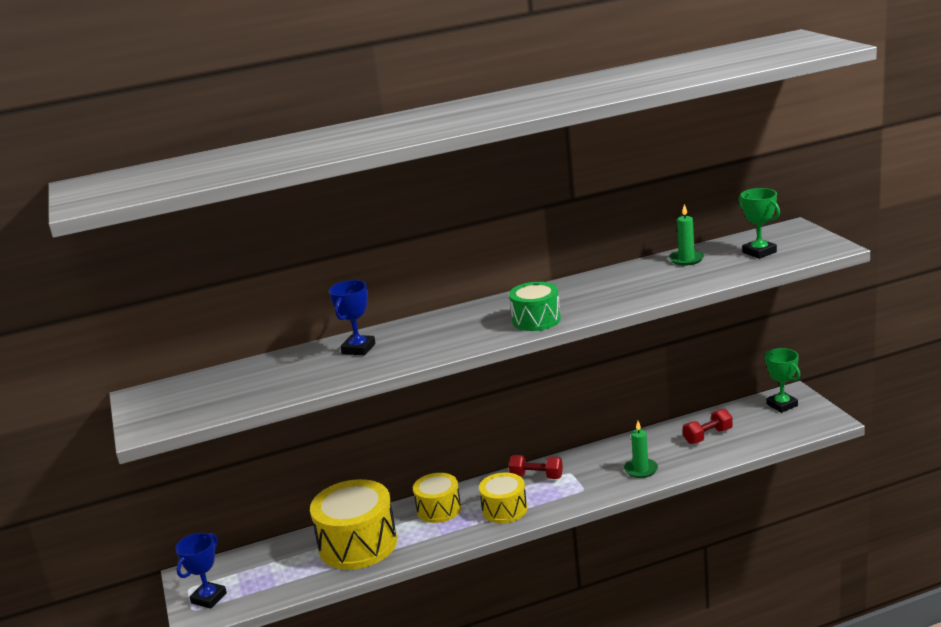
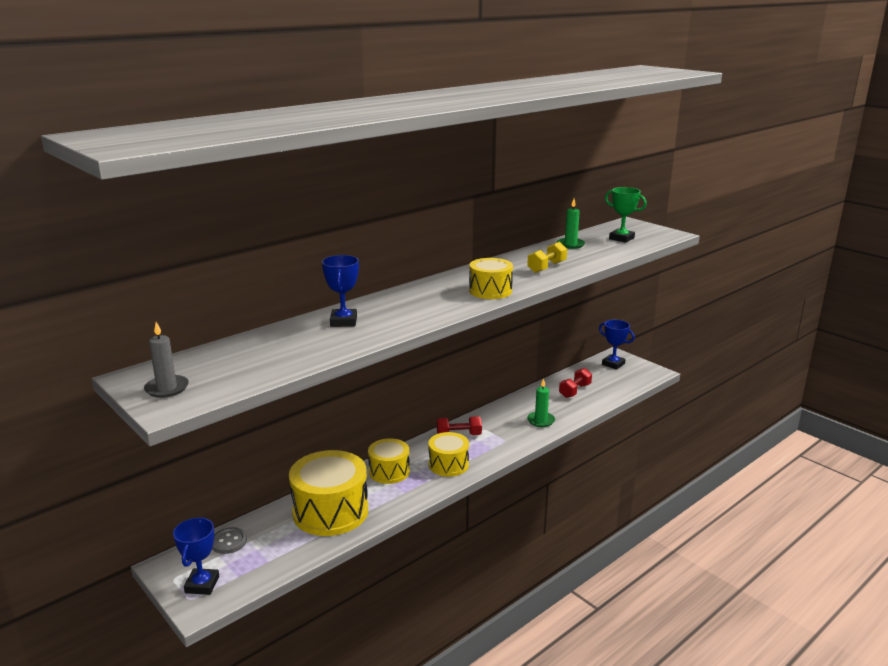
camera: 25 degrees left, 0 degrees up
(158, 409) = (167, 388): none -> grey candle
(251, 561) = (229, 542): none -> grey button
(536, 320) = (490, 291): green drum -> yellow drum
(628, 291) = (547, 267): none -> yellow dumbbell
(782, 405) = (613, 364): green trophy -> blue trophy

